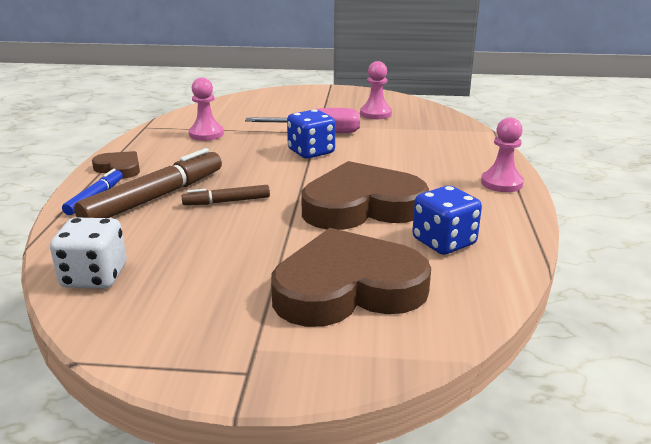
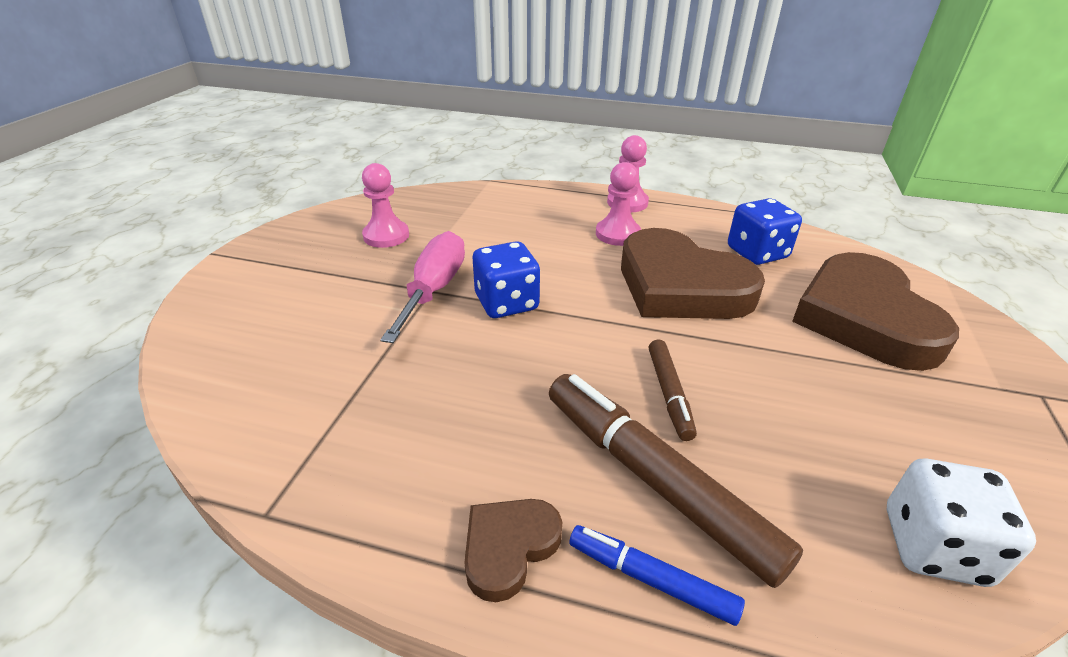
camera: 80 degrees left, 10 degrees up
(206, 134) = (373, 410): pink pawn -> pink pawn (617, 234)
(362, 206) = (680, 286): brown heart -> brown heart turned 45 degrees counterclockwise

